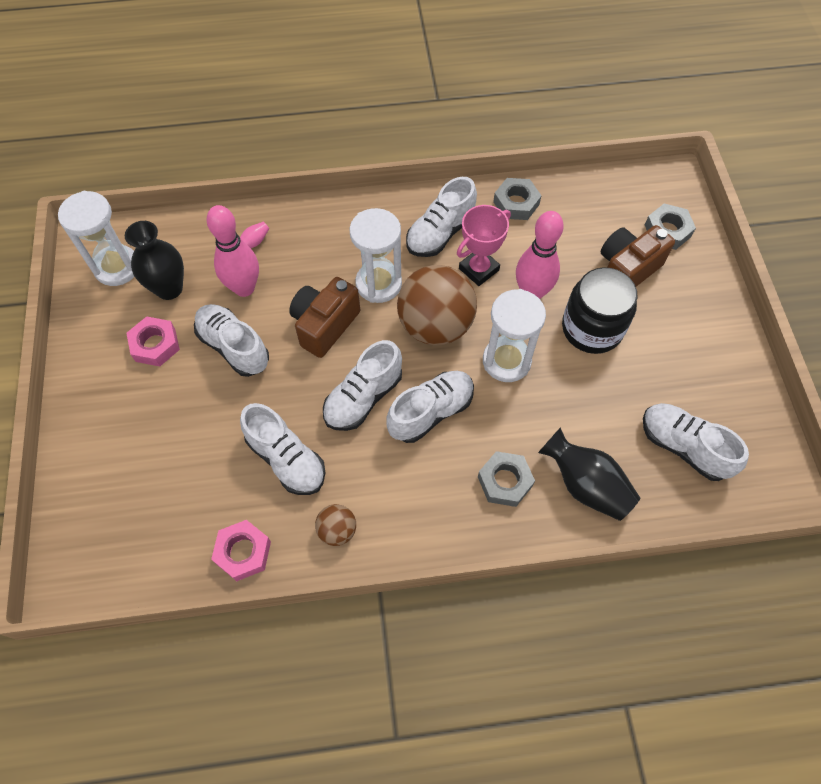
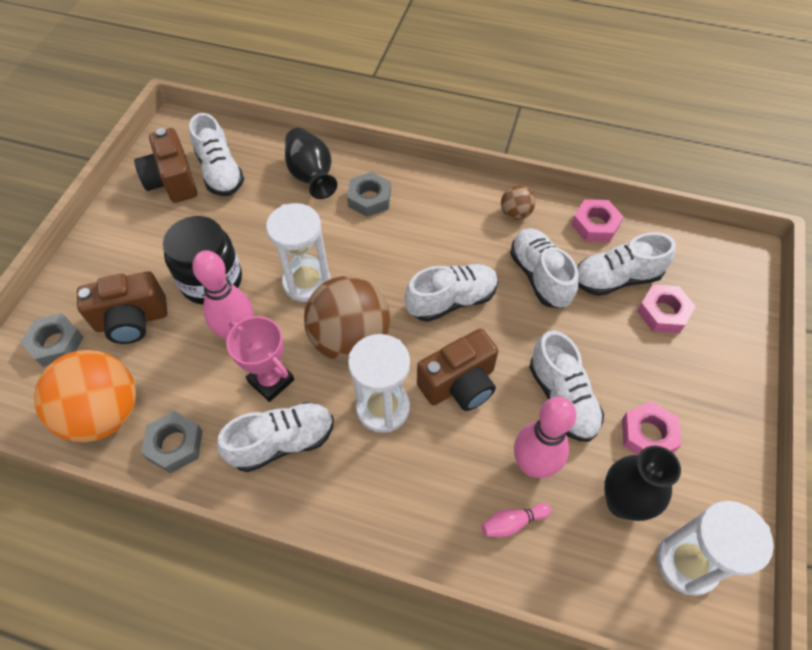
camera: 155 degrees left, 5 degrees down
(153, 468) = (663, 312): none -> pink nut
(431, 412) = (398, 267): white shoe -> white shoe (616, 279)
(479, 269) = (271, 380): pink trophy -> pink trophy turned 60 degrees clockwise
(583, 202) = (104, 413): none -> orange ball
(721, 414) = (172, 181): none -> brown camera

